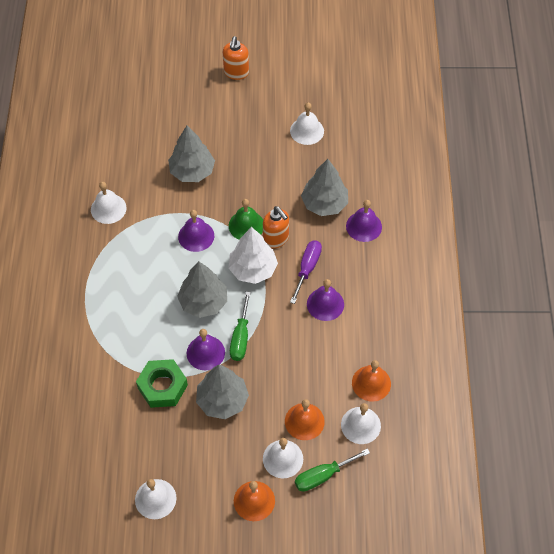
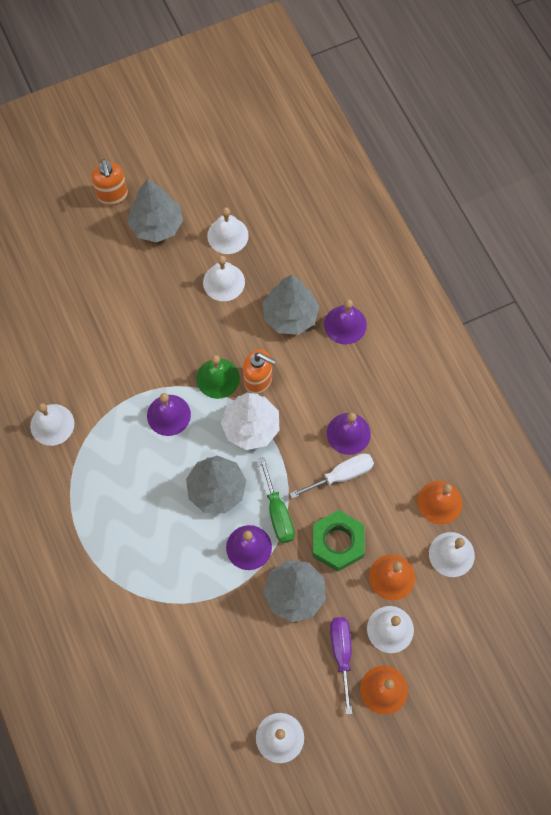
camera: 25 degrees left, 10 degrees up
(162, 386) = (222, 607): green nut -> green nut (337, 542)
(192, 171) = (124, 338): grey tree -> grey tree (157, 225)
(286, 161) = (224, 282): none -> white bell
(304, 331) = (341, 475): none -> white screwdriver
(307, 268) = (309, 400): purple screwdriver -> purple screwdriver (341, 654)
(323, 475) = (440, 628): green screwdriver -> none

